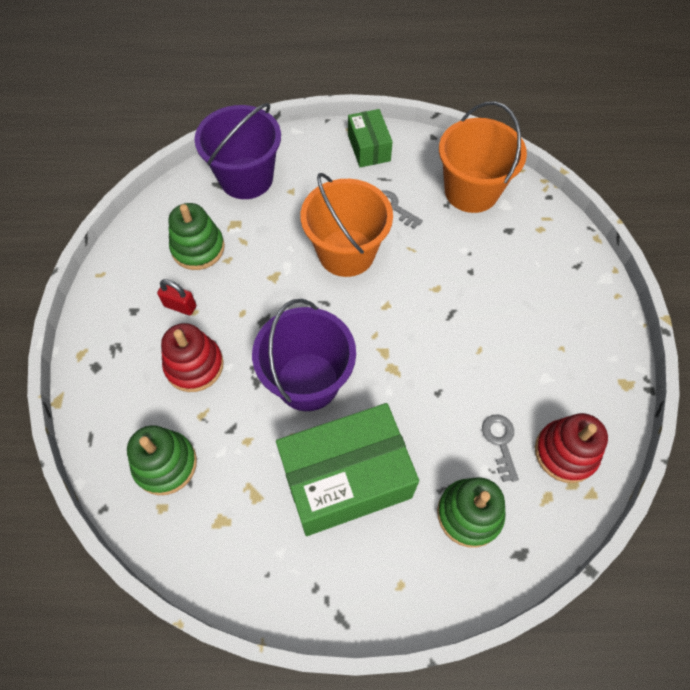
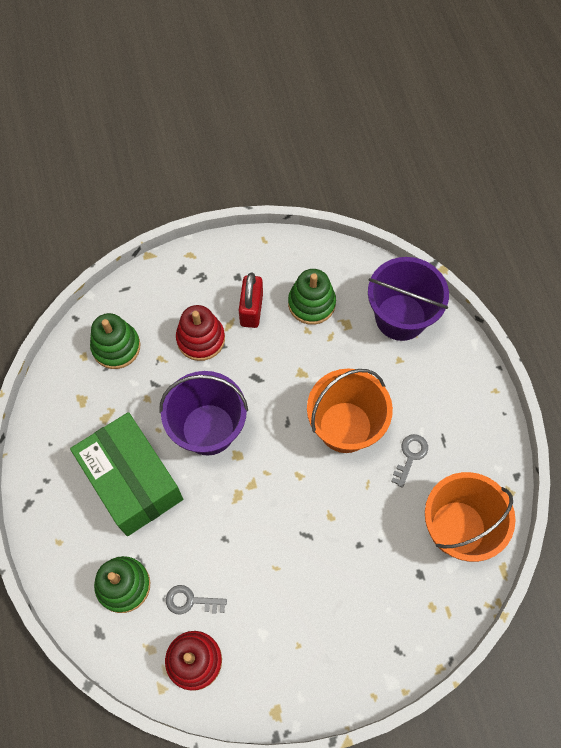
camera: 75 degrees right, 5 degrees up
(180, 306) = (251, 309): red padlock -> red padlock, size x1.52
(369, 148) = (477, 416): green box -> none
(500, 442) = (191, 601): grey key -> grey key turned 150 degrees counterclockwise

